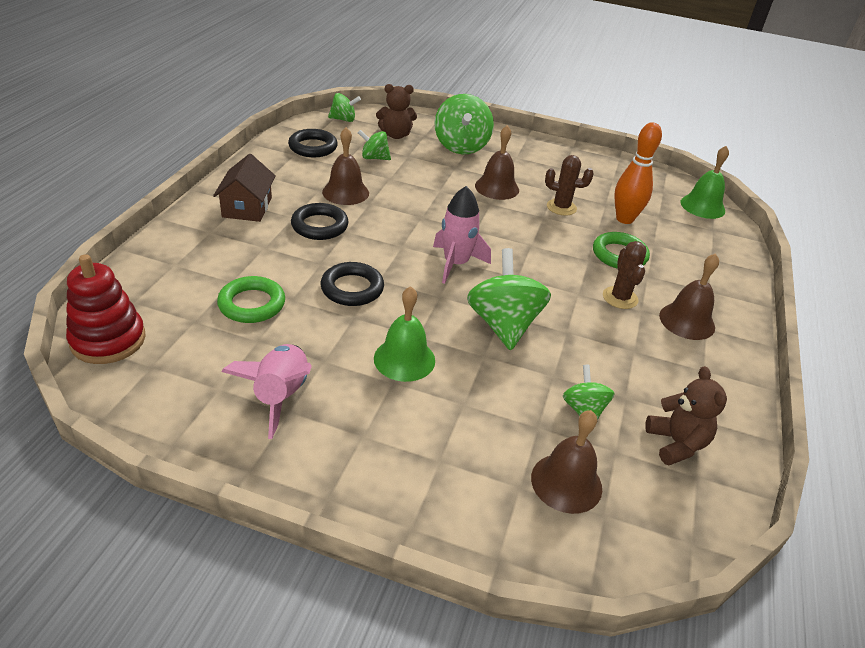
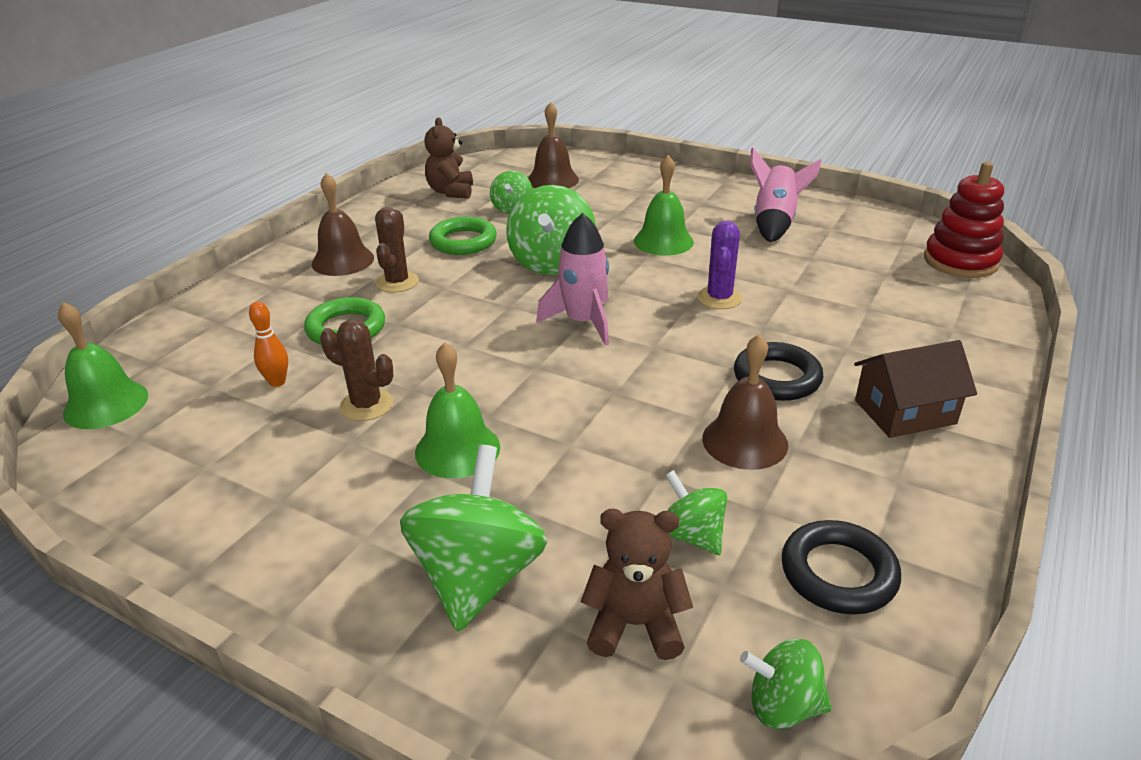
camera: 165 degrees left, 5 degrees down
(247, 207) = (905, 412): brown house -> brown house turned 60 degrees clockwise
(252, 304) = (832, 286): green ring -> green ring (463, 241)
(352, 288) = (719, 298): black ring -> purple cactus
(374, 158) = (692, 535): green spinning top -> green spinning top turned 150 degrees counterclockwise
(497, 187) = (457, 449): brown bell -> green bell
(624, 219) = (277, 382): orange bowling pin -> orange bowling pin, size x0.55

